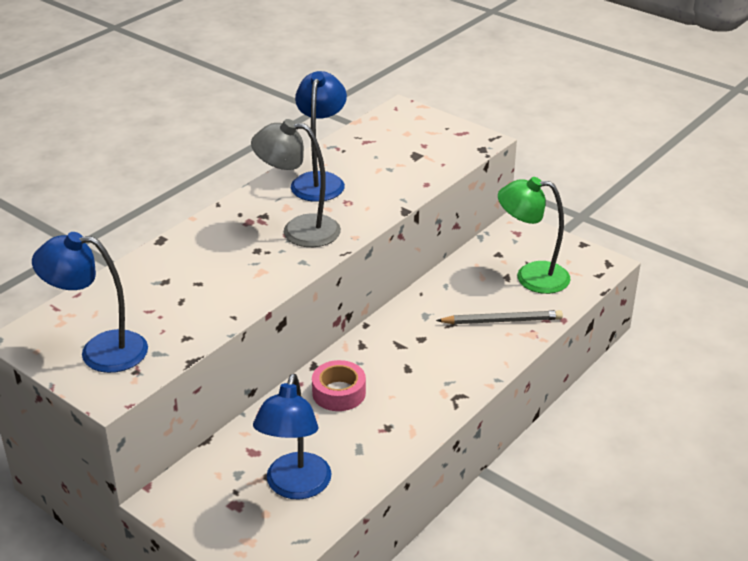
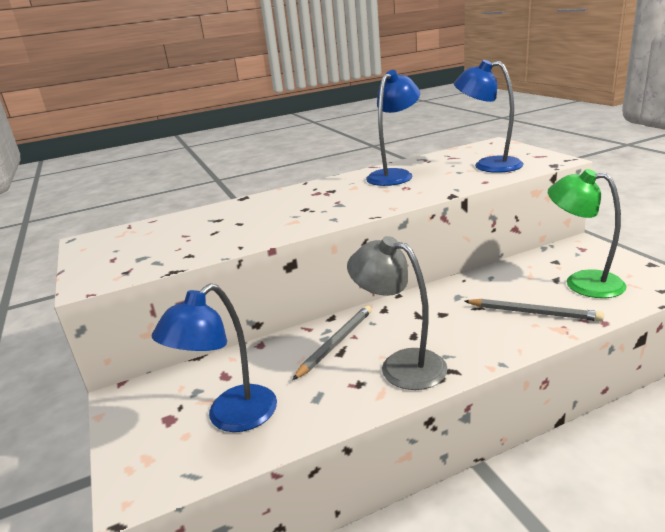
camera: 30 degrees right, 10 degrees down
(100, 351) = (120, 255): blue lamp -> blue lamp (488, 165)
(299, 230) = (350, 200): grey lamp -> grey lamp (401, 365)
(339, 393) = (336, 343): pink tape -> grey pencil

